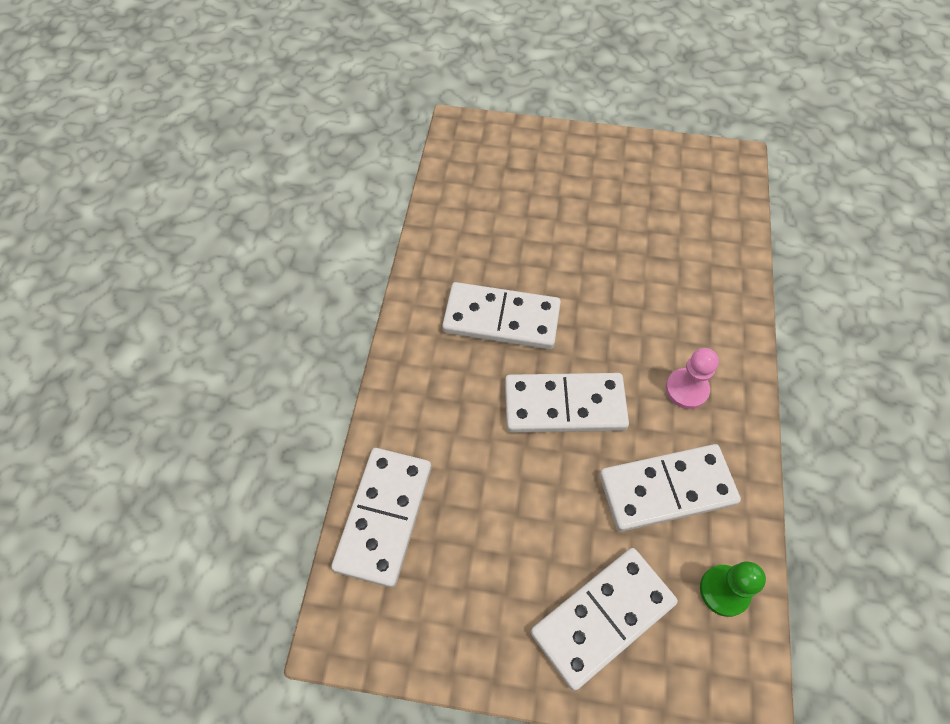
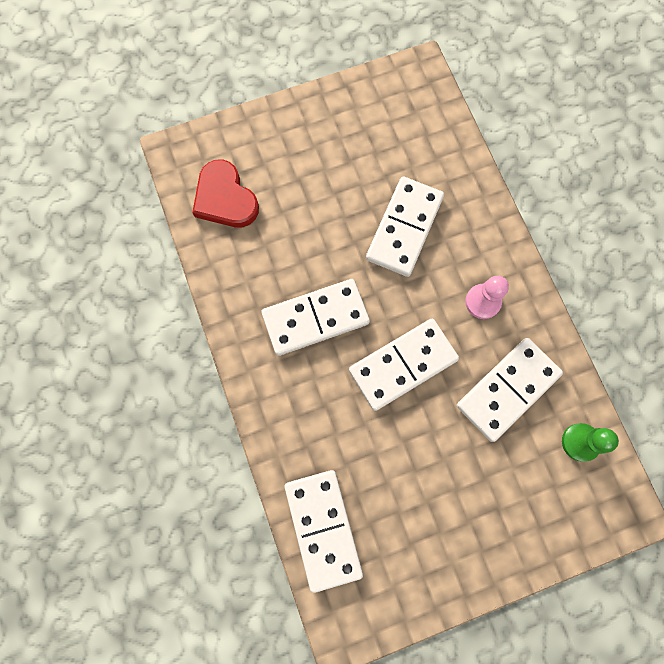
camera: 30 degrees left, 15 degrees up
(480, 181) = (225, 198): none -> red heart
(603, 618) = (512, 509): white domino -> white domino (404, 228)

